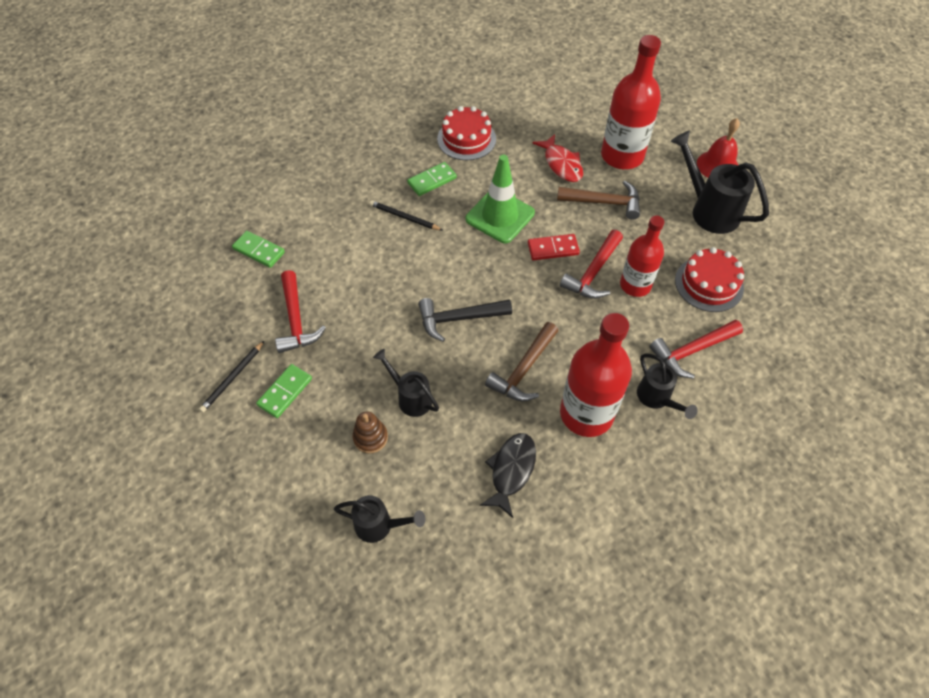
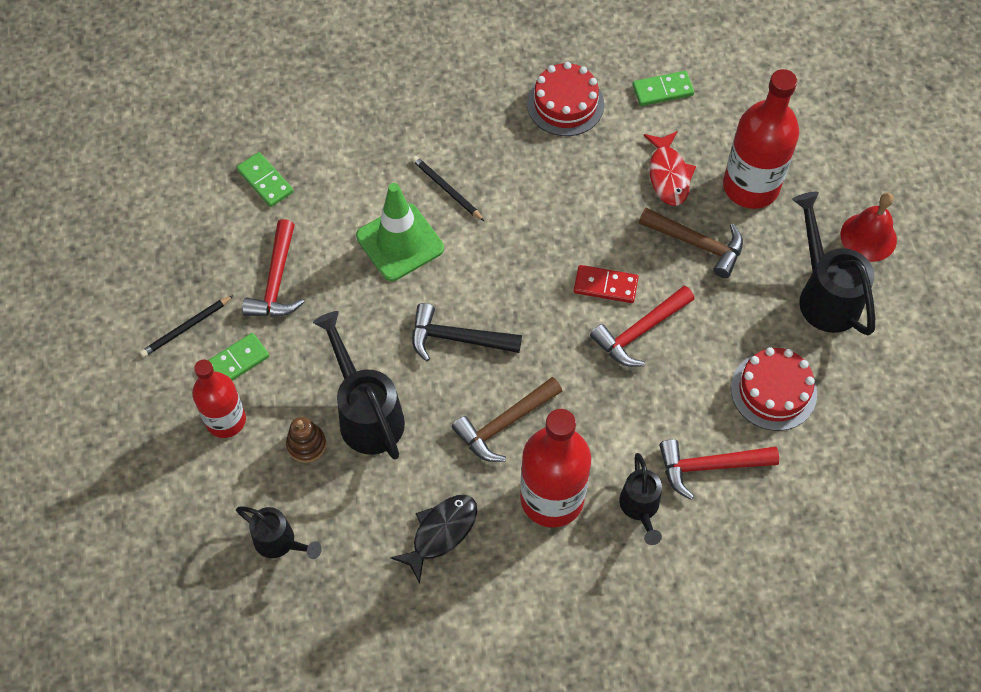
camera: 20 degrees right, 5 degrees up
(410, 397) = (367, 414): black watering can -> black watering can, size x1.65
(432, 180) = (499, 150): green domino -> green domino (662, 90)
(500, 216) = (561, 223): green traffic cone -> green traffic cone (400, 242)
(635, 285) = (683, 363): red bottle -> red bottle (226, 420)

